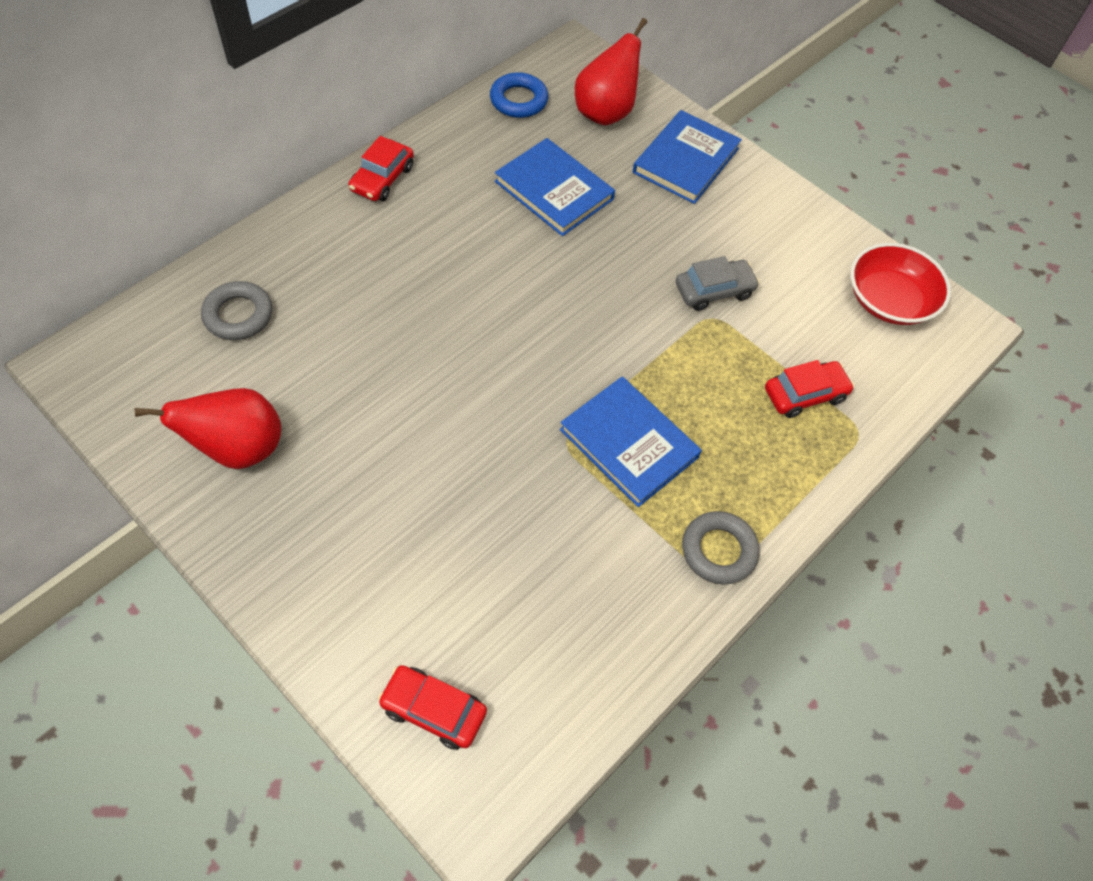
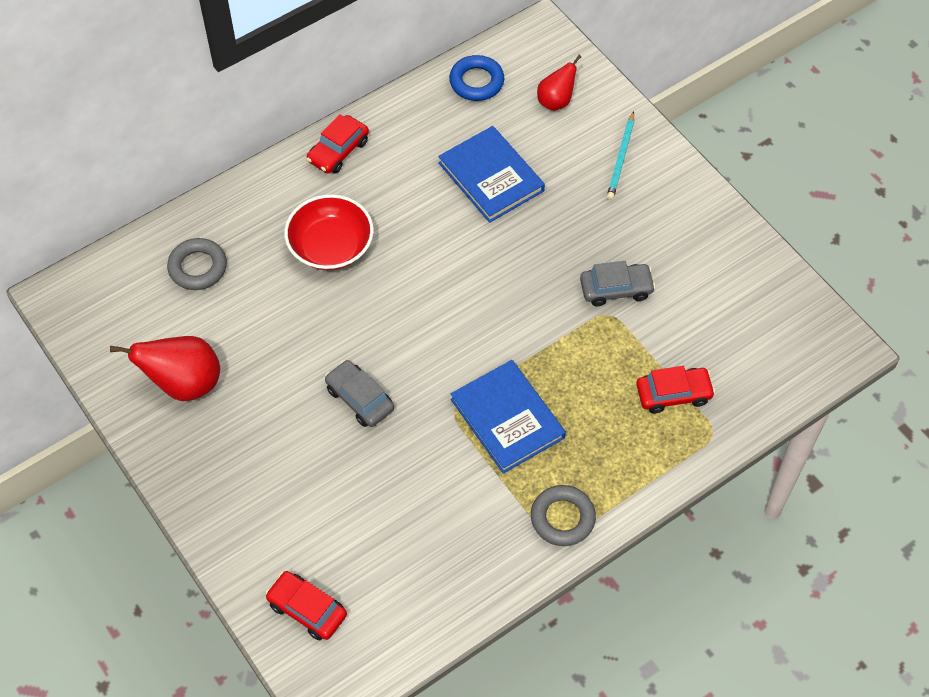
camera: 15 degrees right, 0 degrees up
(453, 441) = (359, 399): none -> grey car
(605, 112) = (556, 101): red pear -> red pear, size x0.61
(686, 160) = (621, 158): blue book -> turquoise pencil
(889, 300) = (777, 315): red bowl -> red bowl (331, 246)

